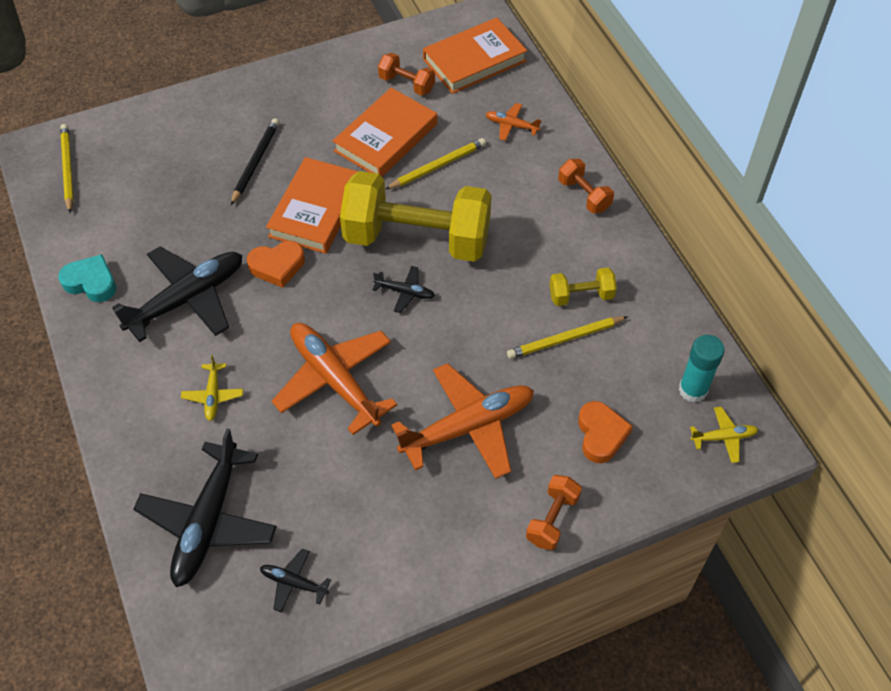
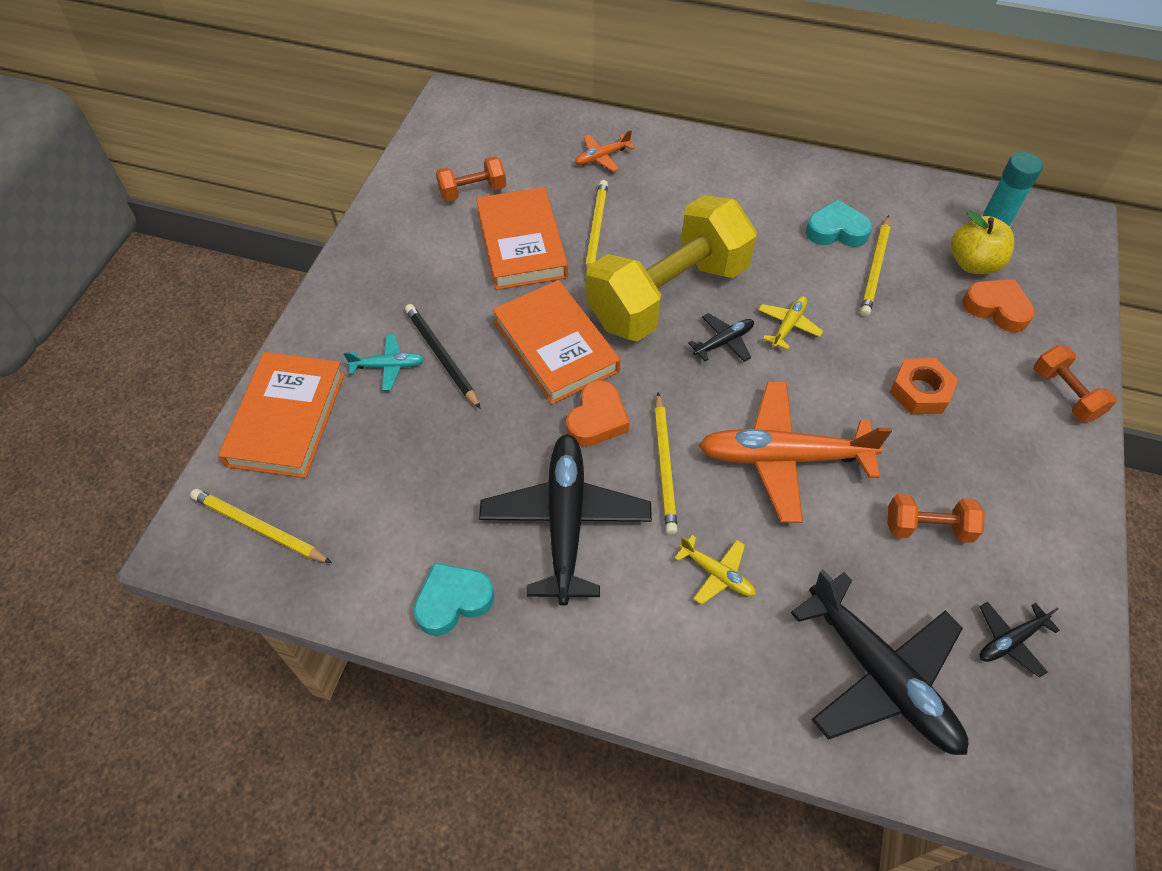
camera: 50 degrees left, 0 degrees up
(225, 143) = (388, 366): none -> turquoise plane
(272, 321) = (665, 465): none -> yellow pencil
(468, 427) = (920, 391): orange plane -> orange nut
(474, 60) = (498, 133): orange book -> orange book (287, 419)
(581, 295) = (836, 230): yellow dumbbell -> turquoise heart
(584, 195) = (728, 163): orange dumbbell -> orange dumbbell (928, 528)
(635, 397) = (973, 263): none -> yellow apple
(723, 437) = (1054, 238): yellow plane -> yellow plane (788, 326)

